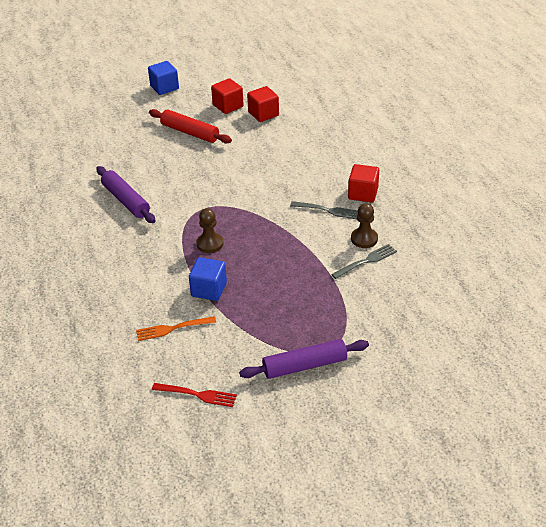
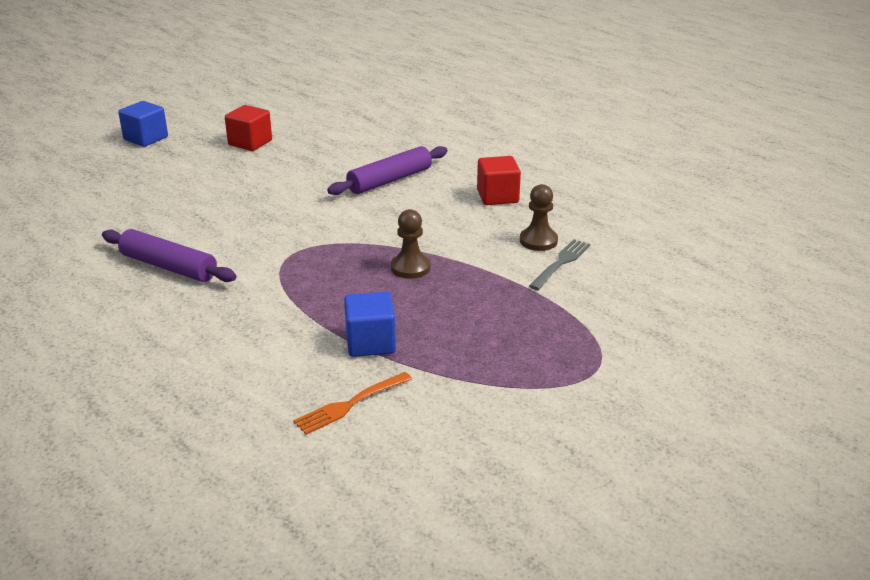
camera: 25 degrees left, 10 degrees down
(190, 132) = (215, 177): red rolling pin -> none
(197, 395) = (451, 481): red fork -> none
(210, 244) = (332, 290): brown pawn -> brown pawn (410, 268)
(263, 114) = (305, 143): red cube -> none
(305, 366) = (580, 399): purple rolling pin -> purple rolling pin (390, 180)
(327, 210) = (466, 222): grey fork -> none

